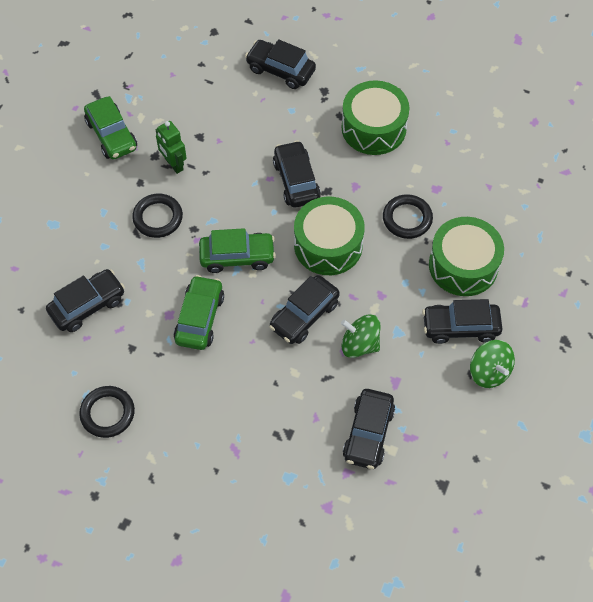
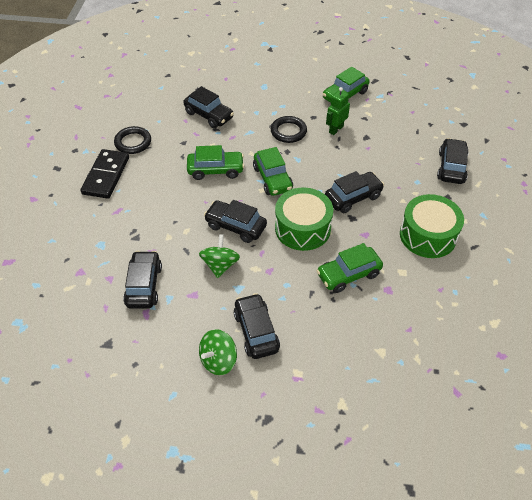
camera: 75 degrees right, 10 degrees down
(163, 457) = (106, 176): none -> black domino
(368, 433) = (144, 285): black car -> black car turned 90 degrees clockwise
(407, 219) = (348, 274): black ring -> green car
(463, 265) = (318, 323): green drum -> none

